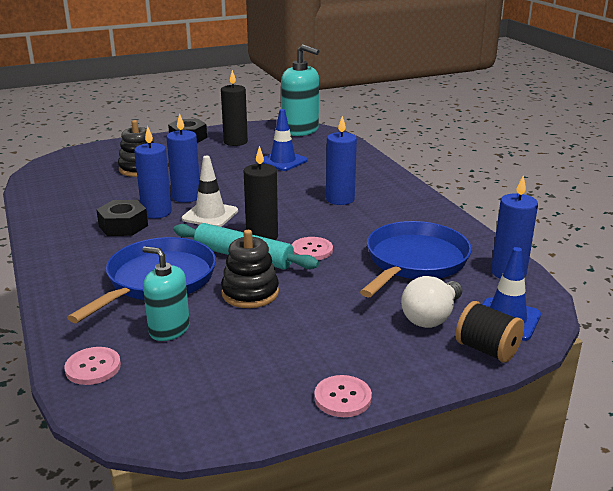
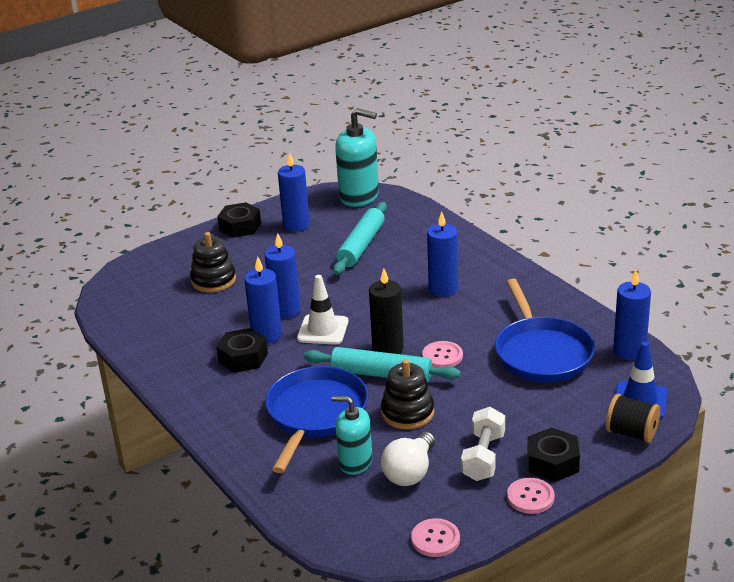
camera: 10 degrees left, 5 degrees up
(93, 367) = (311, 509): pink button -> pink button (435, 539)
(235, 142) = (296, 225): black candle -> blue candle
(283, 161) = (361, 246): blue traffic cone -> turquoise rolling pin
(308, 347) = (483, 457): none -> white dumbbell
(384, 365) = (552, 462): none -> black nut
(414, 261) = (542, 353): blue pan -> blue pan turned 150 degrees clockwise
(431, 317) = (576, 410): white light bulb -> white light bulb (410, 472)

